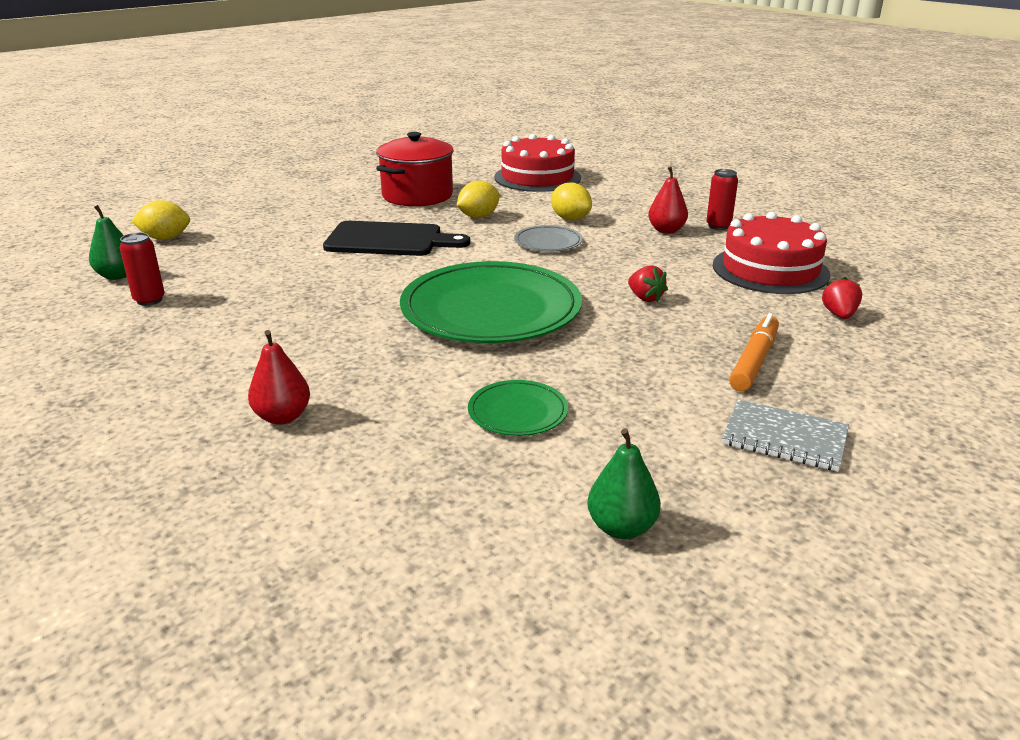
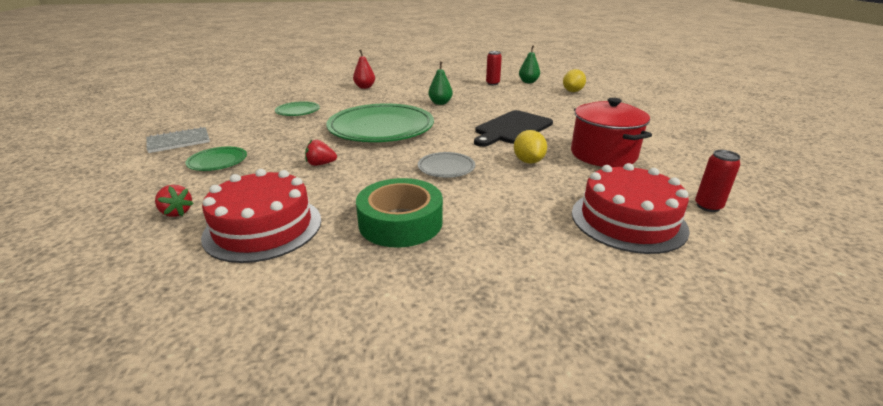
camera: 125 degrees right, 0 degrees up
(570, 219) = (483, 192): yellow lemon -> none
(621, 527) = (221, 107): green pear -> green pear (440, 103)
(666, 230) = (400, 222): red pear -> green tape
(718, 226) = (369, 256): red can -> red can (708, 206)
(754, 361) = (217, 161): orange marker -> green plate

